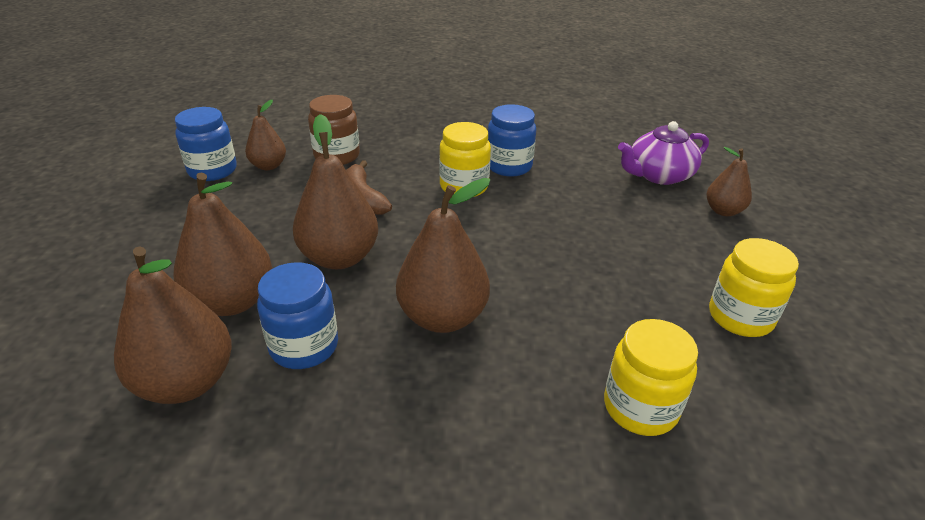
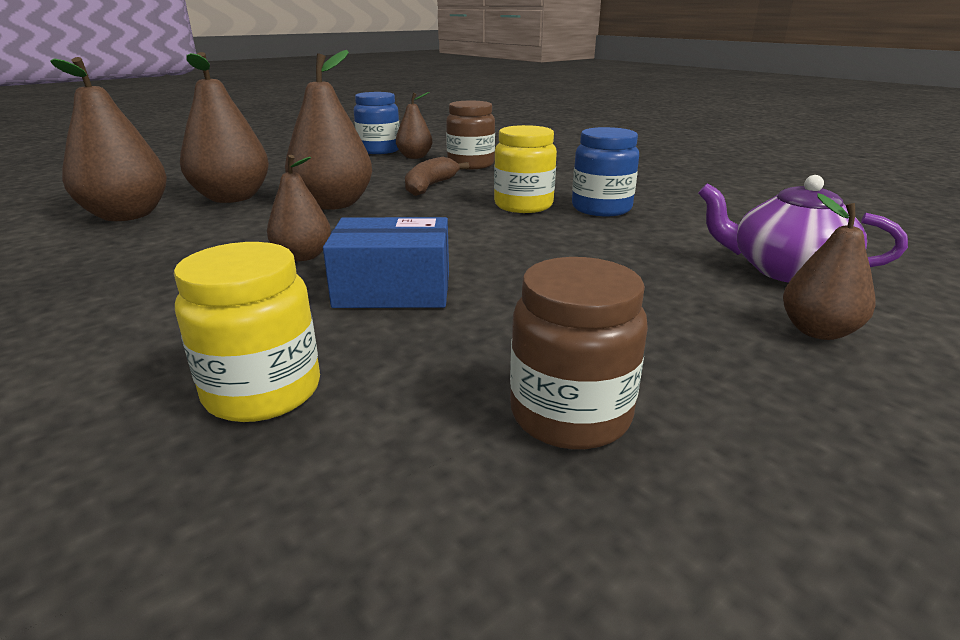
camera: 50 degrees right, 10 degrees down
(304, 346) = (202, 229): blue jar -> none
(443, 317) = (303, 256): brown pear -> brown pear, size x0.58
(548, 304) = (393, 289): none -> blue box
(740, 317) = (570, 415): yellow jar -> brown jar

